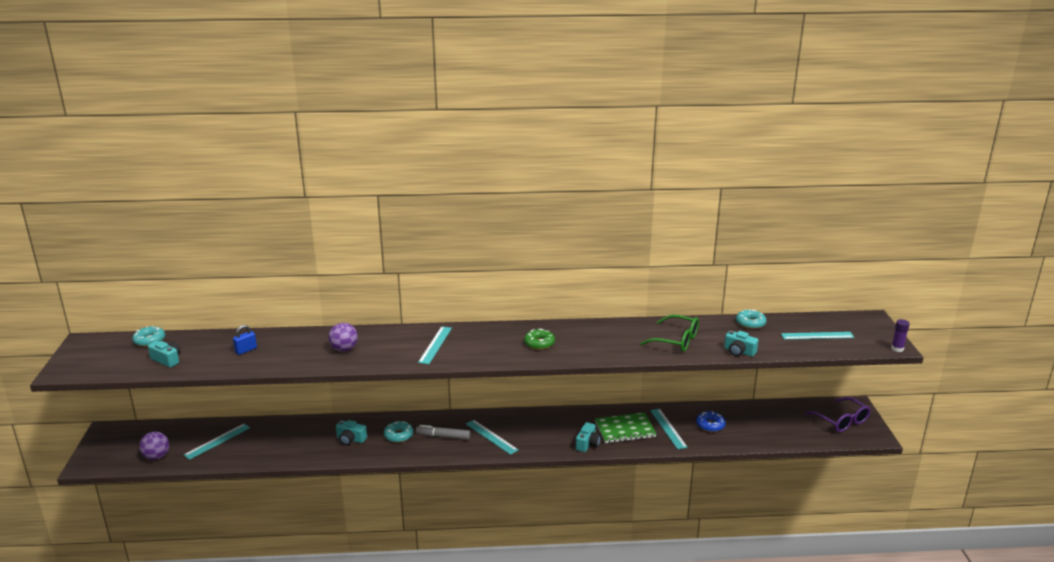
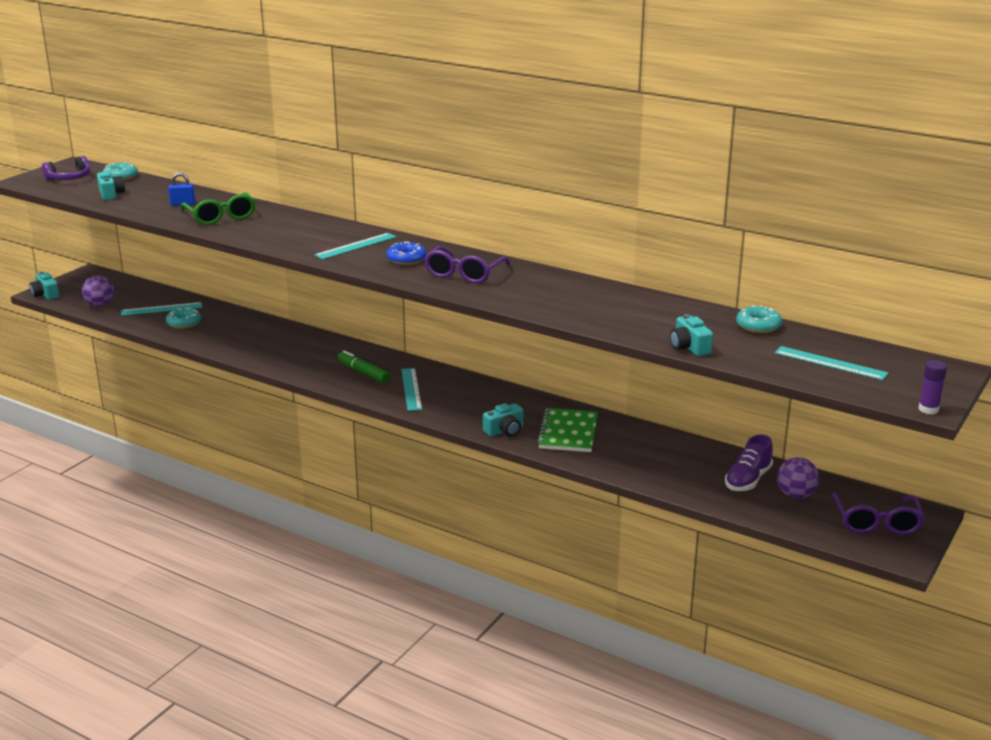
camera: 35 degrees right, 0 degrees up
(103, 356) = (69, 178): none -> purple headphones
(344, 349) = (266, 226): purple ball -> purple ball (795, 495)
(350, 439) = (274, 345): turquoise camera -> turquoise camera (45, 294)
(398, 435) = (322, 357): turquoise donut -> turquoise donut (184, 323)
(443, 436) = (363, 372): grey marker -> green marker
(539, 343) = (464, 274): green donut -> purple glasses
(625, 429) = (568, 432): green notebook -> green notebook turned 75 degrees clockwise
(668, 428) = (622, 449): turquoise ruler -> none
(676, 340) = (628, 315): green glasses -> green glasses (221, 217)
(710, 425) = (681, 464): blue donut -> blue donut (406, 259)
(754, 421) = (748, 480): none -> purple shoe

